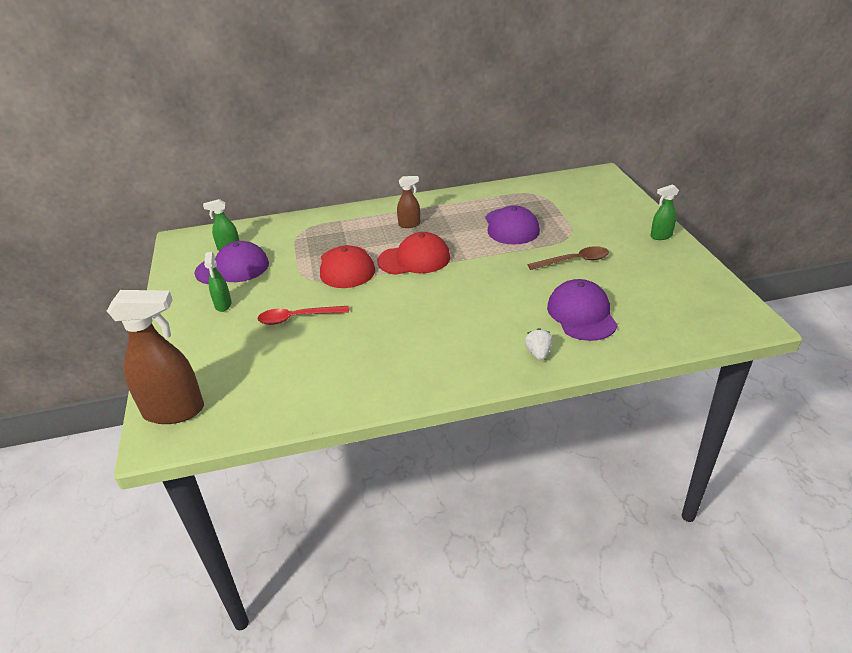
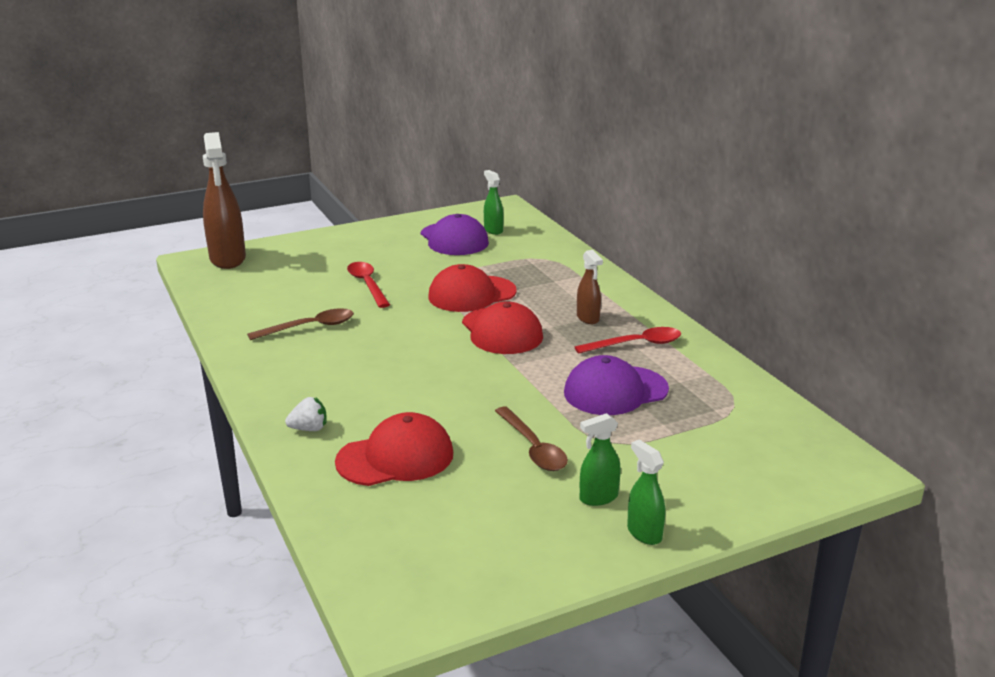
camera: 75 degrees right, 10 degrees down
(223, 305) = (386, 247): green spray bottle -> green spray bottle (598, 498)
(366, 352) = (310, 327): none -> brown spoon
(453, 212) = (636, 344): none -> red spoon
(581, 314) = (395, 457): purple cap -> red cap

